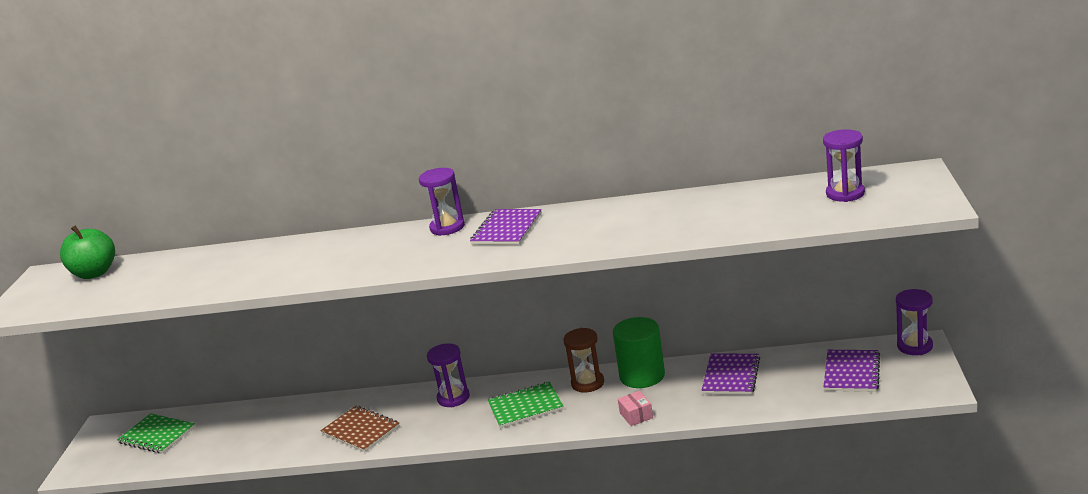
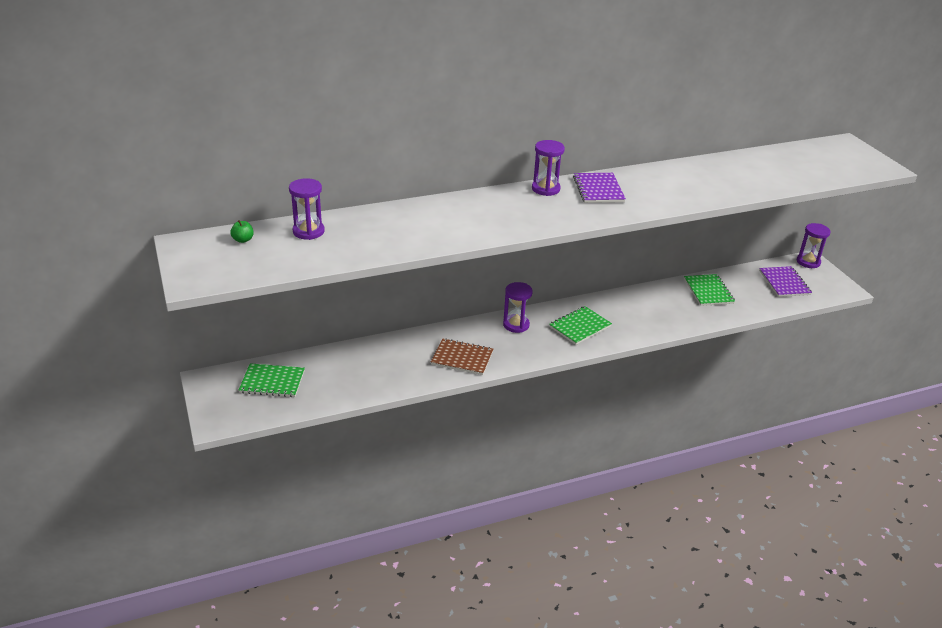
camera: 30 degrees left, 10 degrees up
(95, 273) = (243, 240): green apple -> green apple, size x0.46
(587, 383) = (611, 305): brown hourglass -> none
(636, 415) = (667, 325): pink box -> none
(642, 376) = (646, 296): green cylinder -> none
(731, 376) = (708, 291): purple notebook -> green notebook
(845, 194) = (817, 159): purple hourglass -> purple hourglass (308, 231)

